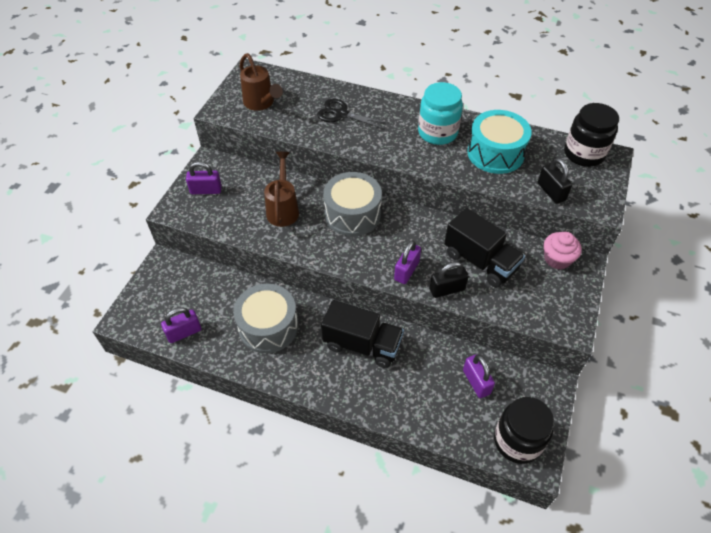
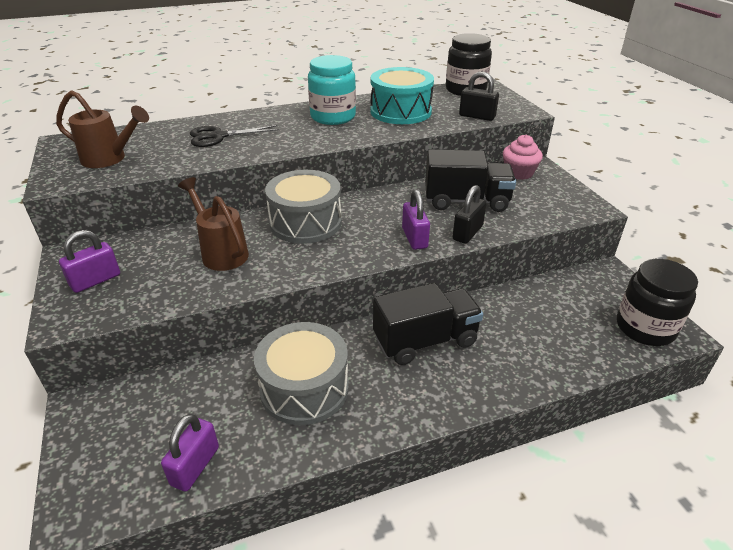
camera: 40 degrees left, 15 degrees down
(476, 382) = (557, 306): purple padlock -> none

